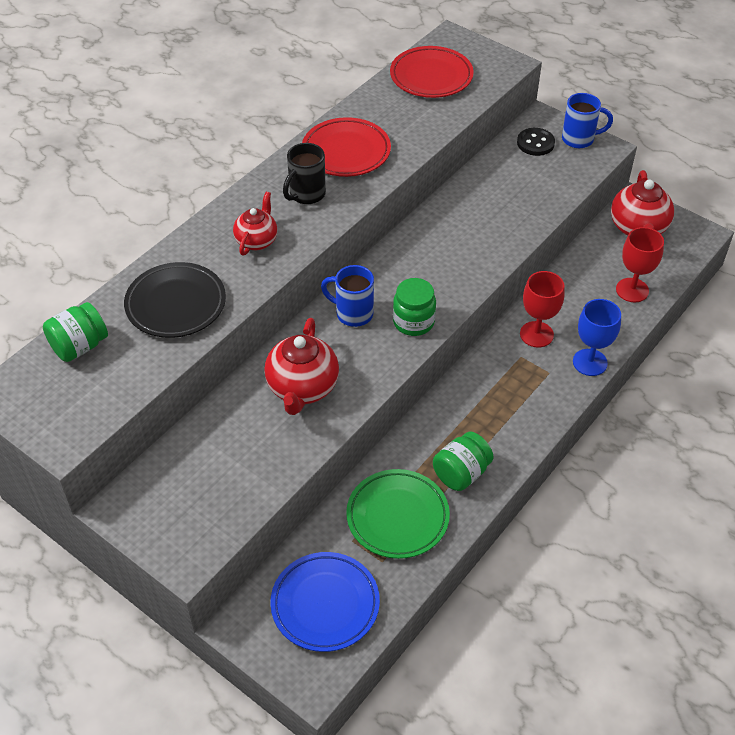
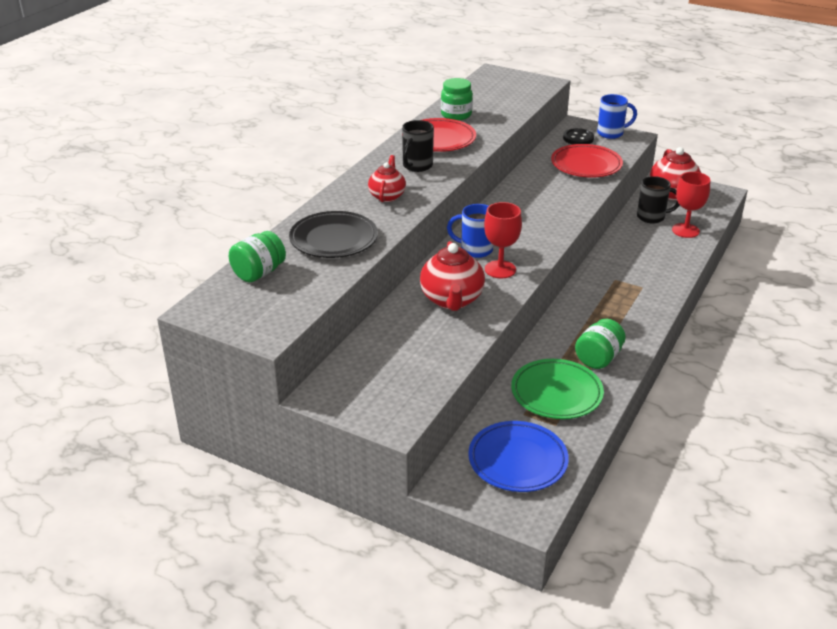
camera: 10 degrees left, 15 degrees down
(413, 322) = (528, 250): green jar -> green jar (456, 115)
(431, 76) = (488, 94): red plate -> red plate (586, 165)
(536, 334) = (621, 264): red goblet -> red goblet (500, 269)
(590, 362) = (672, 277): blue goblet -> none
(599, 263) = (652, 217): none -> black mug

